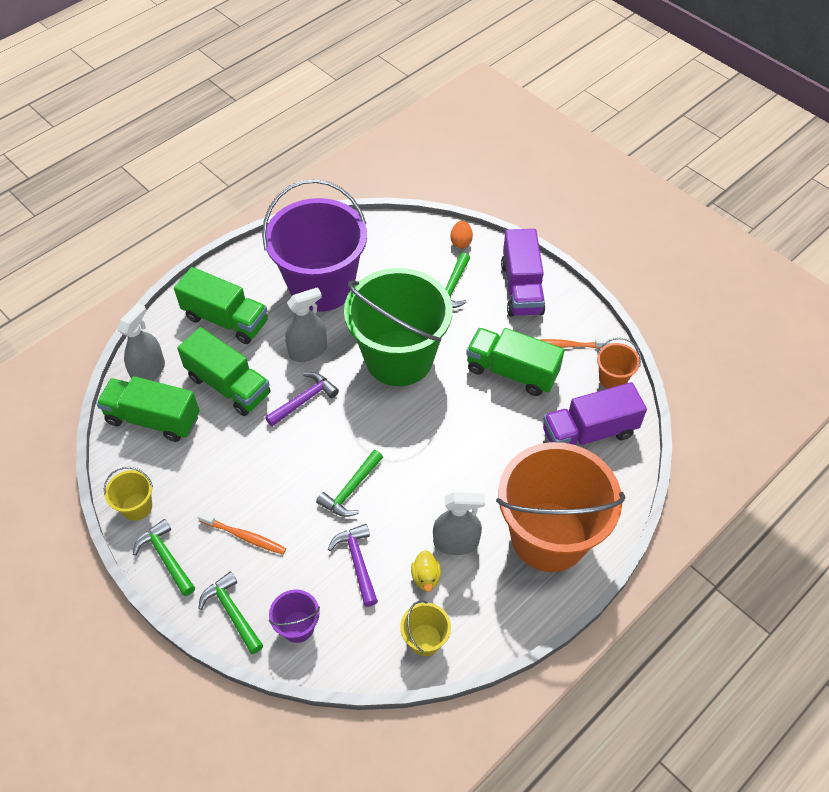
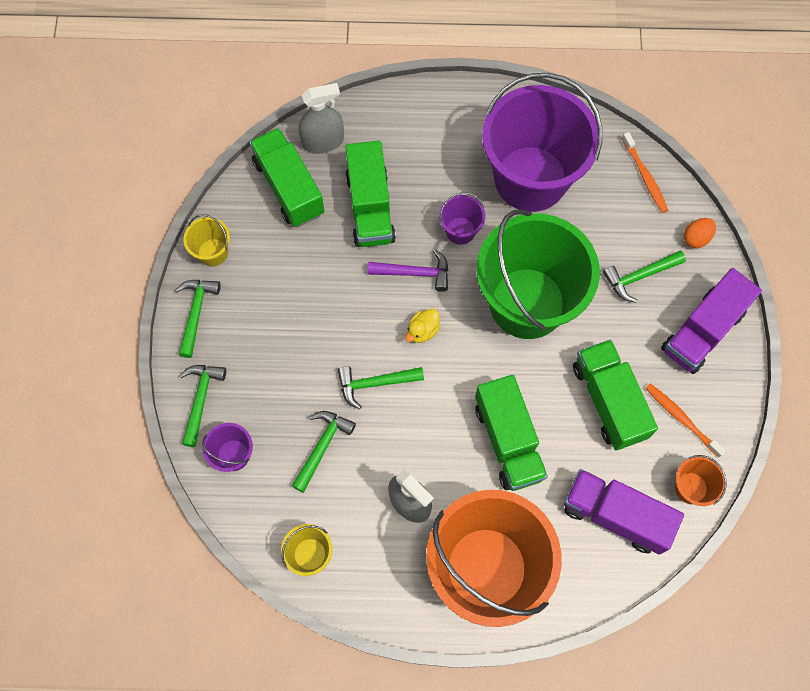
camera: 45 degrees right, 15 degrees up
(226, 320) = (423, 144): green truck -> green truck (508, 441)
(244, 536) = (263, 348): orange toothbrush -> orange toothbrush (645, 177)
(308, 351) = (460, 230): grey spray bottle -> purple bucket
(357, 562) = (322, 447): purple hammer -> green hammer
(426, 577) = (359, 508): yellow duck -> yellow duck (422, 331)

